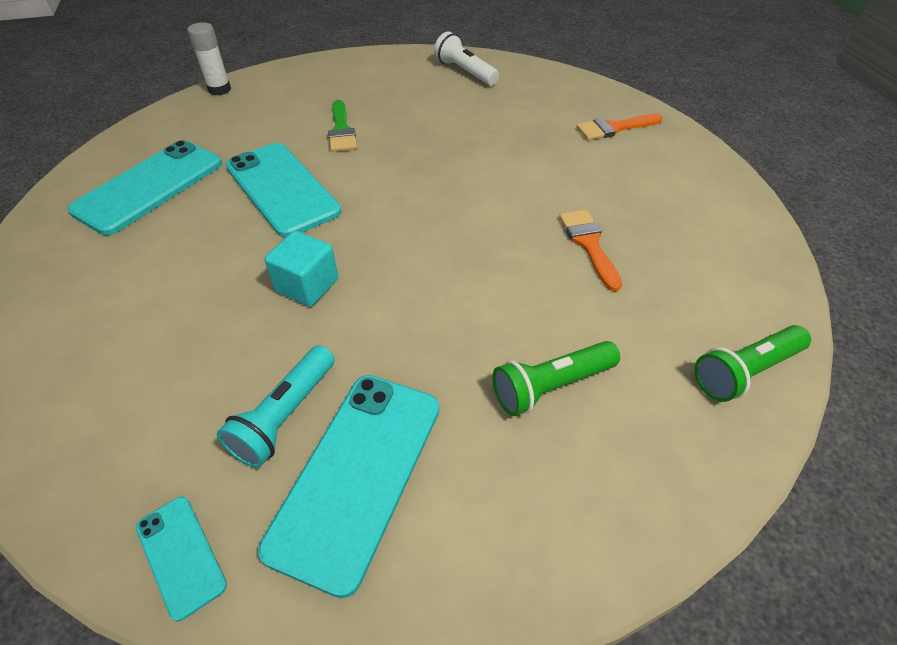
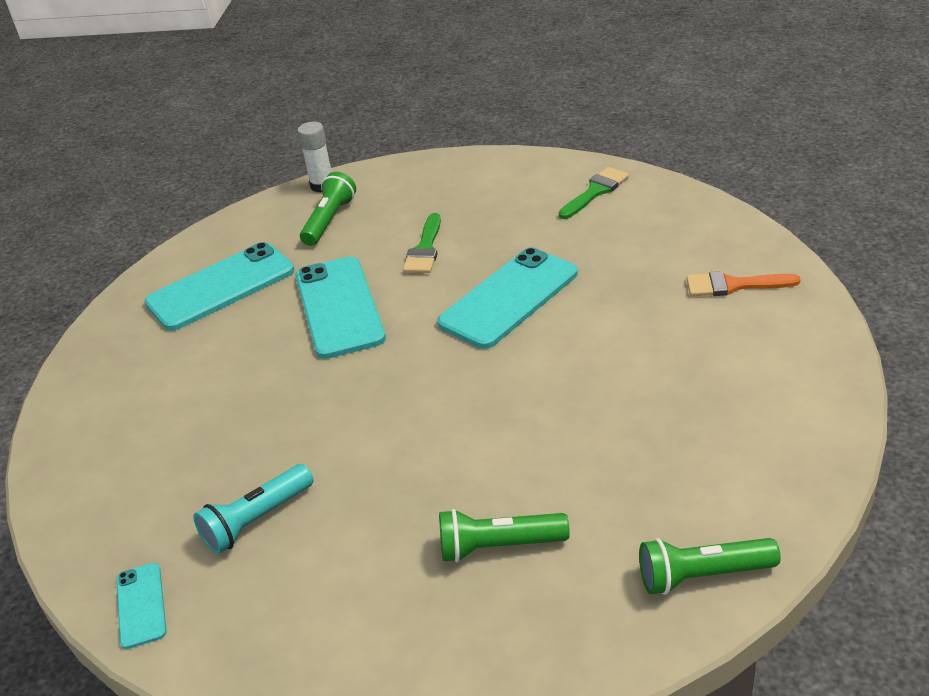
camera: 25 degrees right, 10 degrees down
(239, 117) = (329, 221): none -> green flashlight
(307, 285) = (322, 409): turquoise cube -> none
(357, 474) = (294, 580): turquoise phone -> turquoise phone (509, 298)
(465, 72) = (595, 191): white flashlight -> green brush
(589, 244) = (619, 416): orange brush -> none

